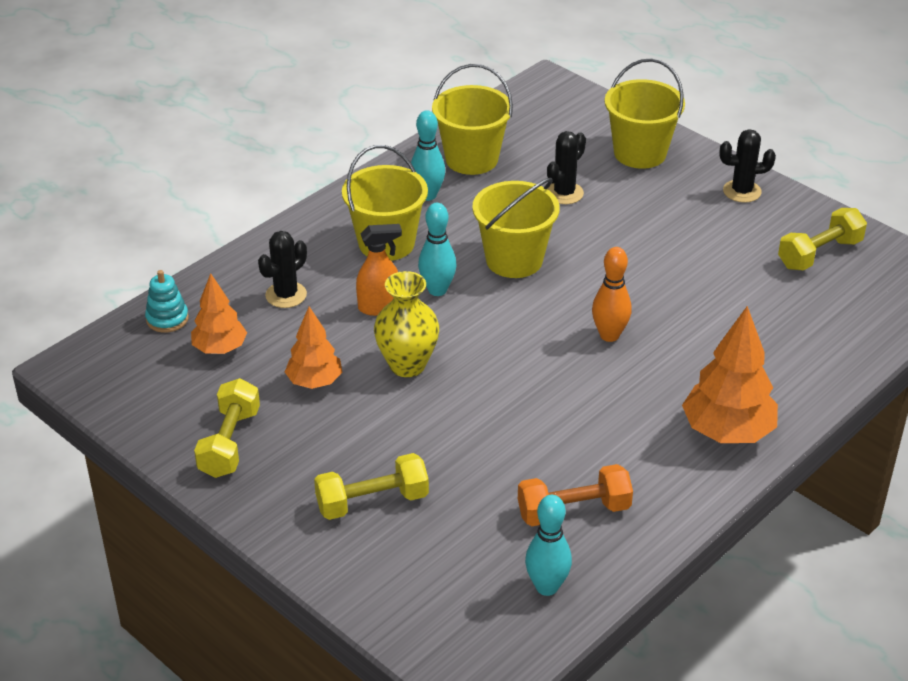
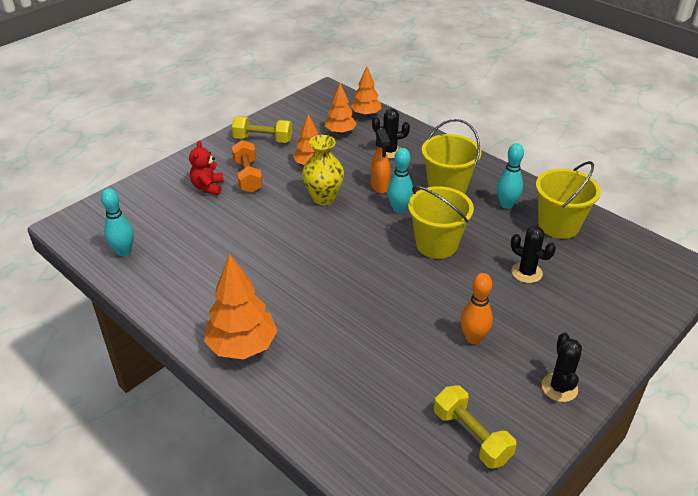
camera: 90 degrees right, 0 degrees up
(167, 319) = (366, 114): turquoise stacking toy -> orange tree
(286, 295) = (389, 151): black cactus -> black cactus turned 45 degrees counterclockwise
(372, 502) = (208, 187): yellow dumbbell -> red teddy bear
(573, 510) = (182, 265): orange dumbbell -> orange dumbbell (248, 176)
(609, 335) = (353, 289): orange bowling pin -> orange bowling pin (473, 338)
(640, 153) = (599, 321): yellow bucket -> none

